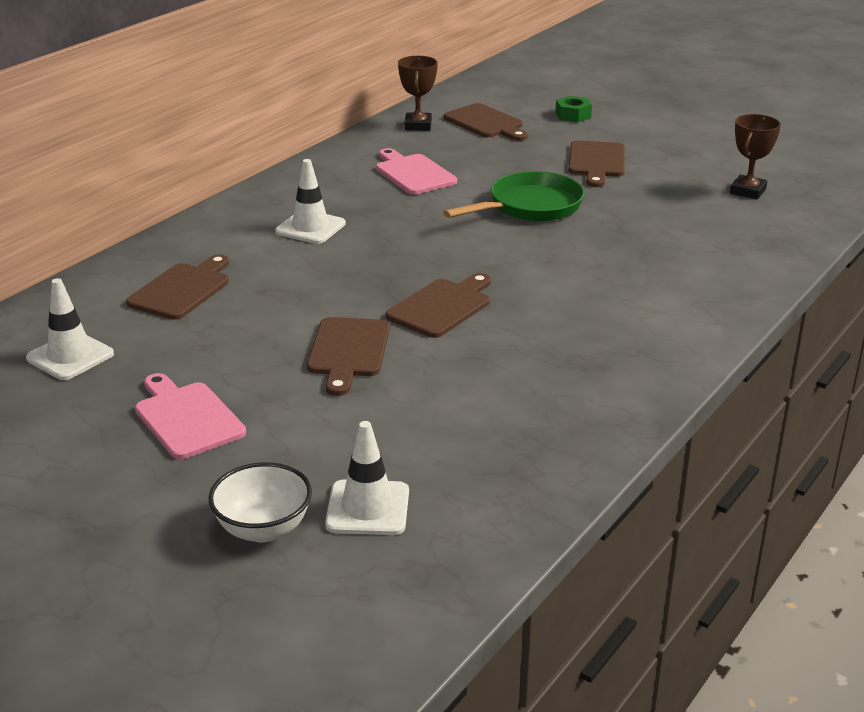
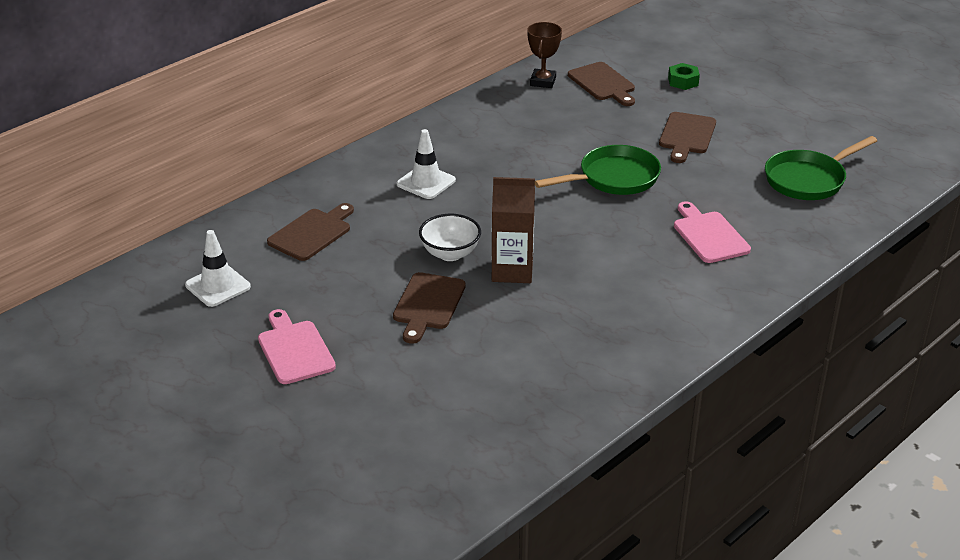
camera: 10 degrees right, 5 degrees up
(263, 529) = (332, 447): white bowl -> white bowl (450, 254)
(368, 508) = (410, 440): white traffic cone -> none
(413, 173) = (525, 134): pink cutting board -> pink cutting board (709, 235)
(442, 307) = (512, 271): brown cutting board -> brown carton
(748, 191) = (808, 180): brown trophy -> green pan

